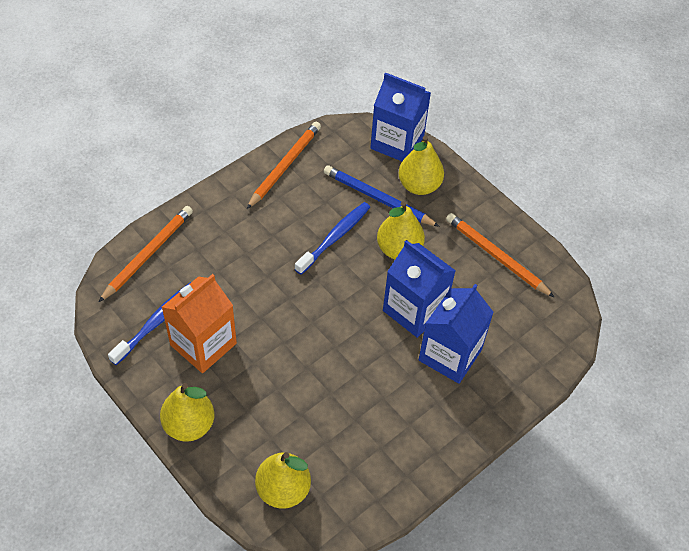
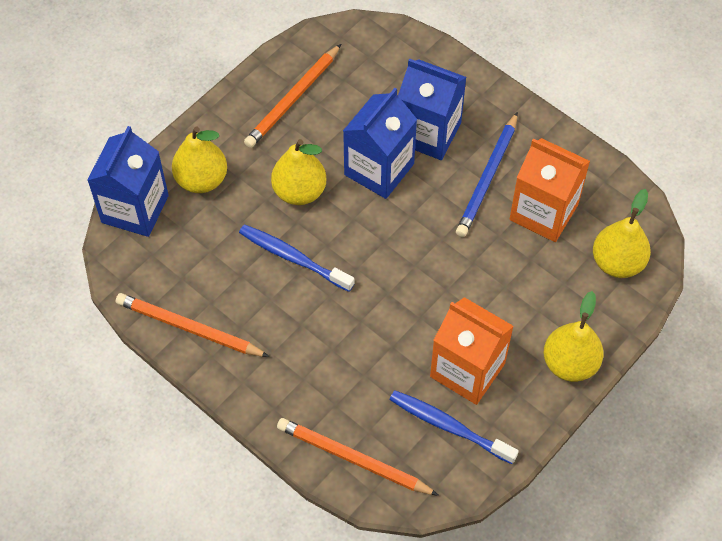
camera: 95 degrees left, 5 degrees up
(349, 436) = (543, 212): none -> orange carton
(378, 198) = (227, 220): blue pencil -> blue pencil (487, 177)

